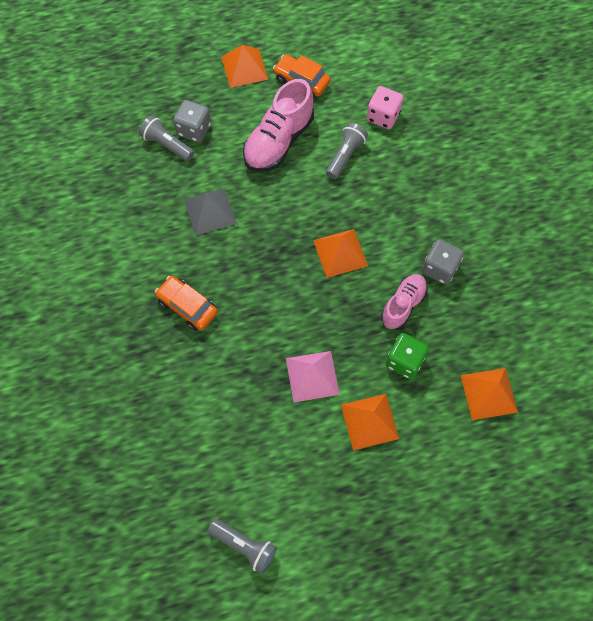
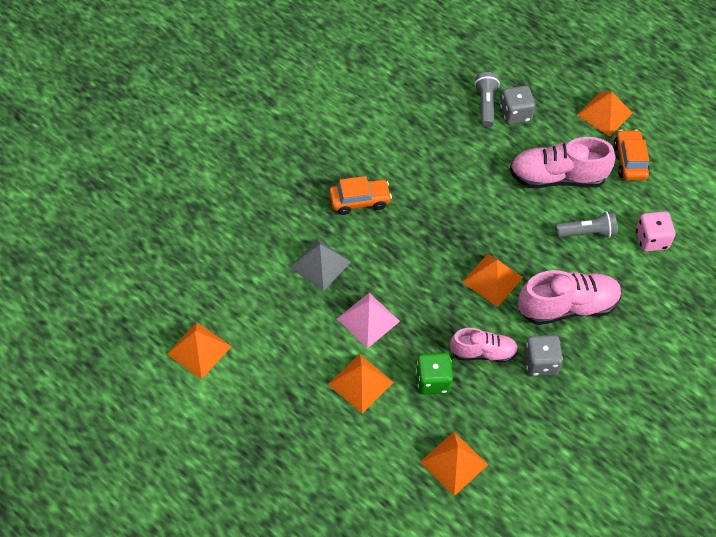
camera: 55 degrees right, 10 degrees down
(187, 306) = (359, 200): orange car -> orange car turned 75 degrees clockwise
(210, 211) = (452, 167): grey pyramid -> grey pyramid (320, 264)
(244, 546) = (199, 350): grey flashlight -> orange pyramid
(402, 215) = (567, 307): none -> pink shoe

